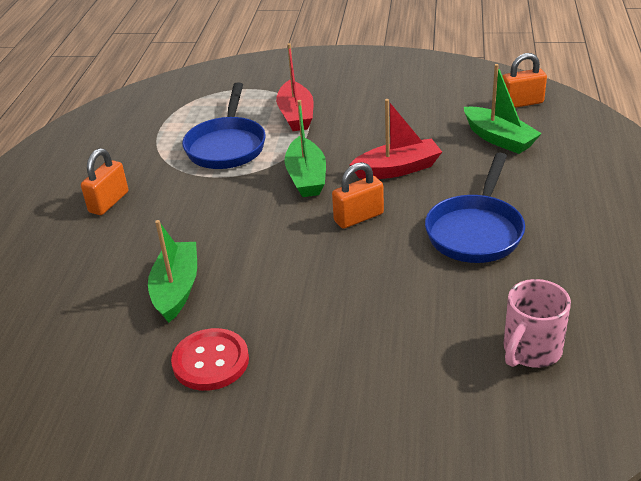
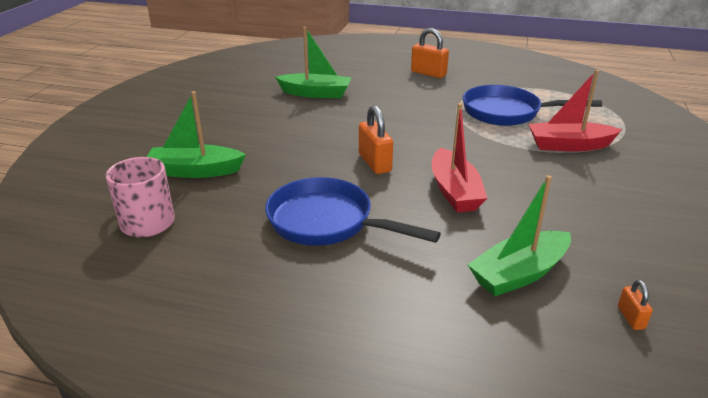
camera: 95 degrees right, 5 degrees down
(210, 361) = (237, 102): red button -> none
(306, 177) = (448, 144): green boat -> green boat (195, 171)
(521, 103) = (630, 317): orange padlock -> orange padlock, size x0.52

